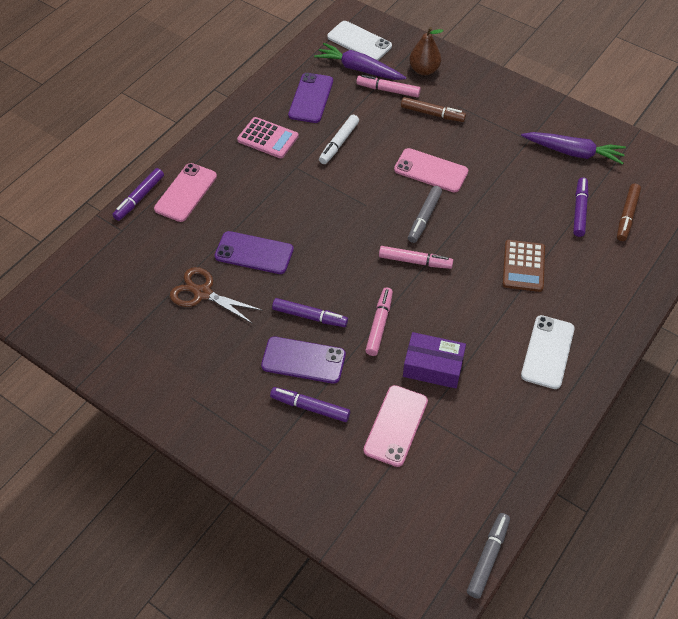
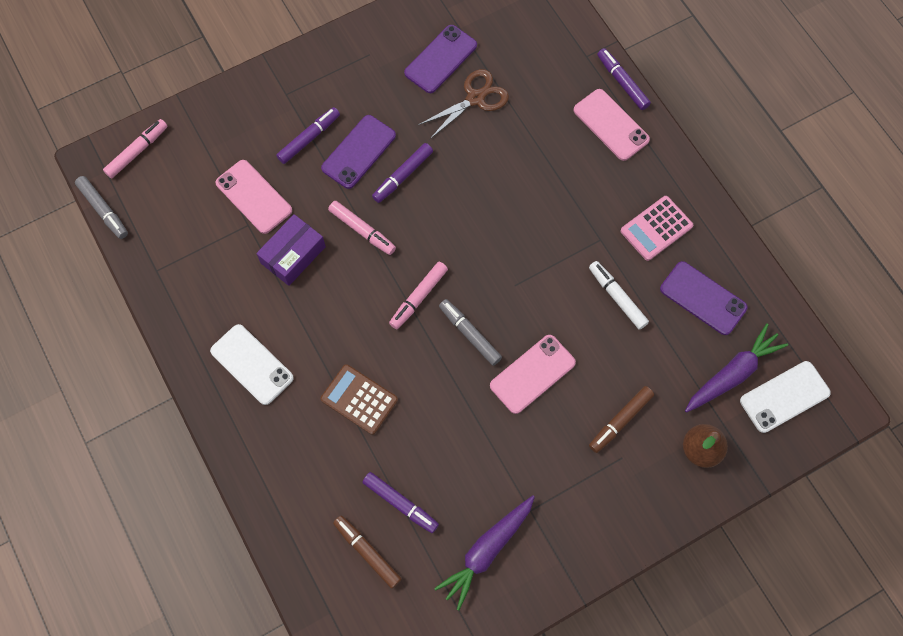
camera: 115 degrees right, 15 degrees up
(254, 253) = (502, 157): purple phone -> purple phone (441, 59)
(388, 90) = (681, 390): pink marker -> pink marker (137, 151)

